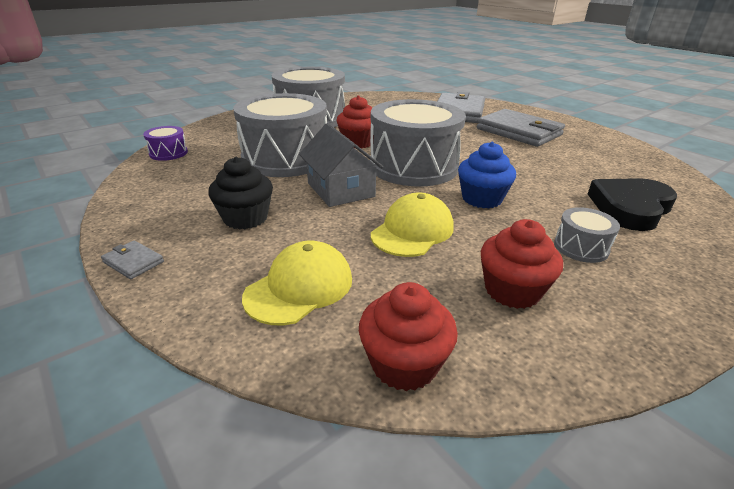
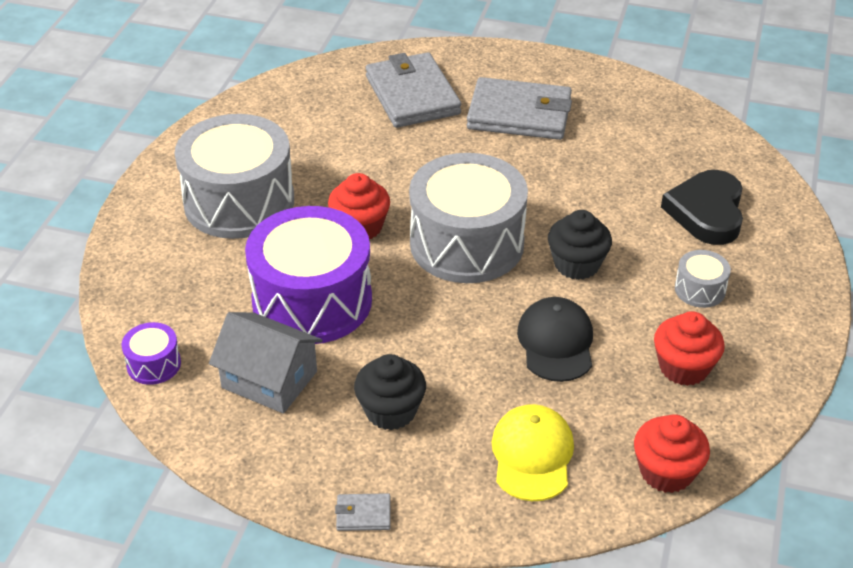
camera: 35 degrees left, 10 degrees up
(285, 159) = (312, 301): grey drum -> purple drum
(340, 190) = (433, 321): grey house -> grey house (269, 379)
(412, 231) = (556, 342): yellow cap -> black cap
(481, 199) = (577, 264): blue cupcake -> black cupcake

